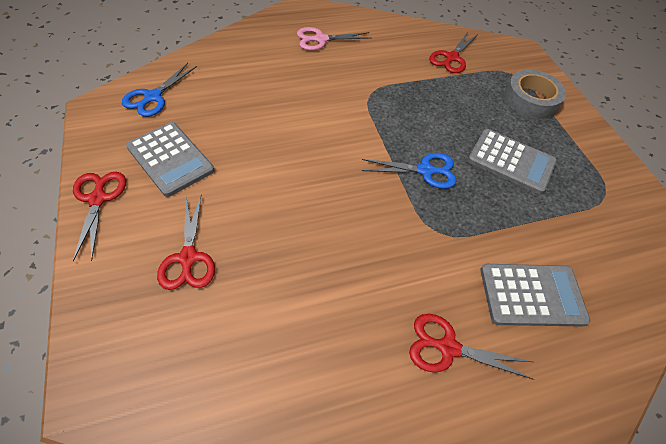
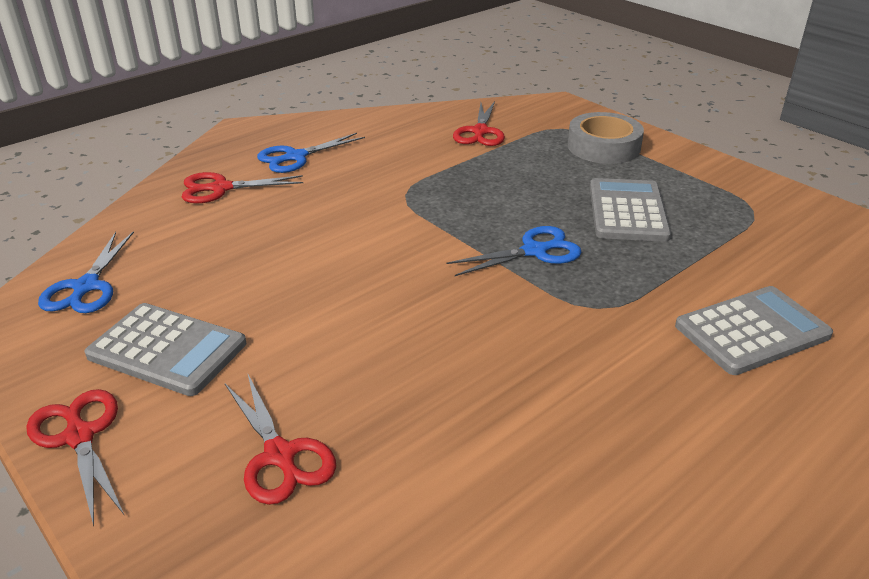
camera: 20 degrees left, 20 degrees down
(320, 39) = (295, 157): pink scissors -> blue scissors
(447, 347) = (700, 420): red scissors -> red scissors (220, 188)
(511, 161) = (627, 211): grey calculator -> grey calculator turned 90 degrees counterclockwise

